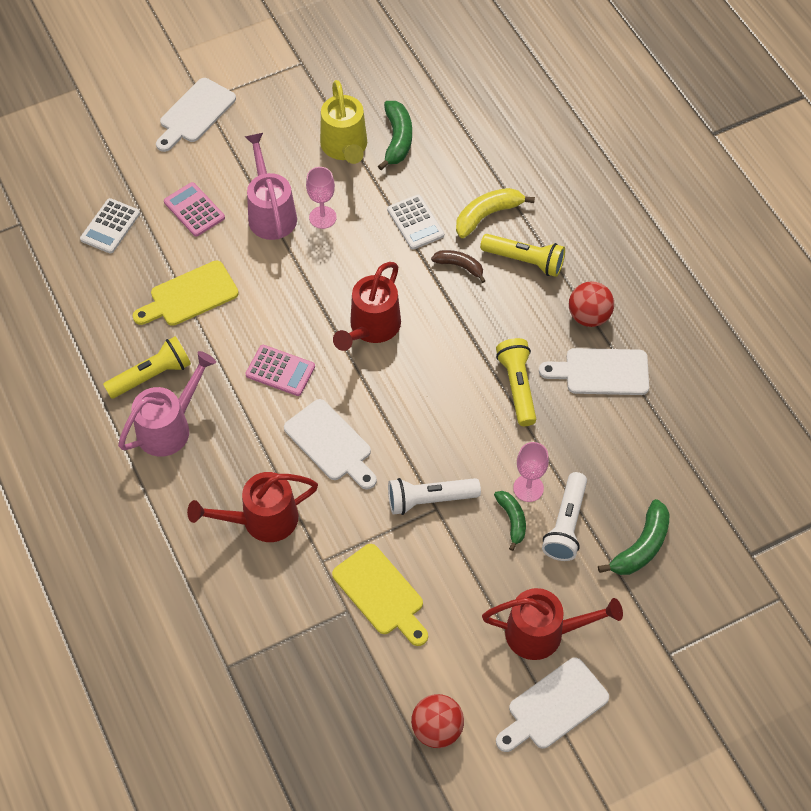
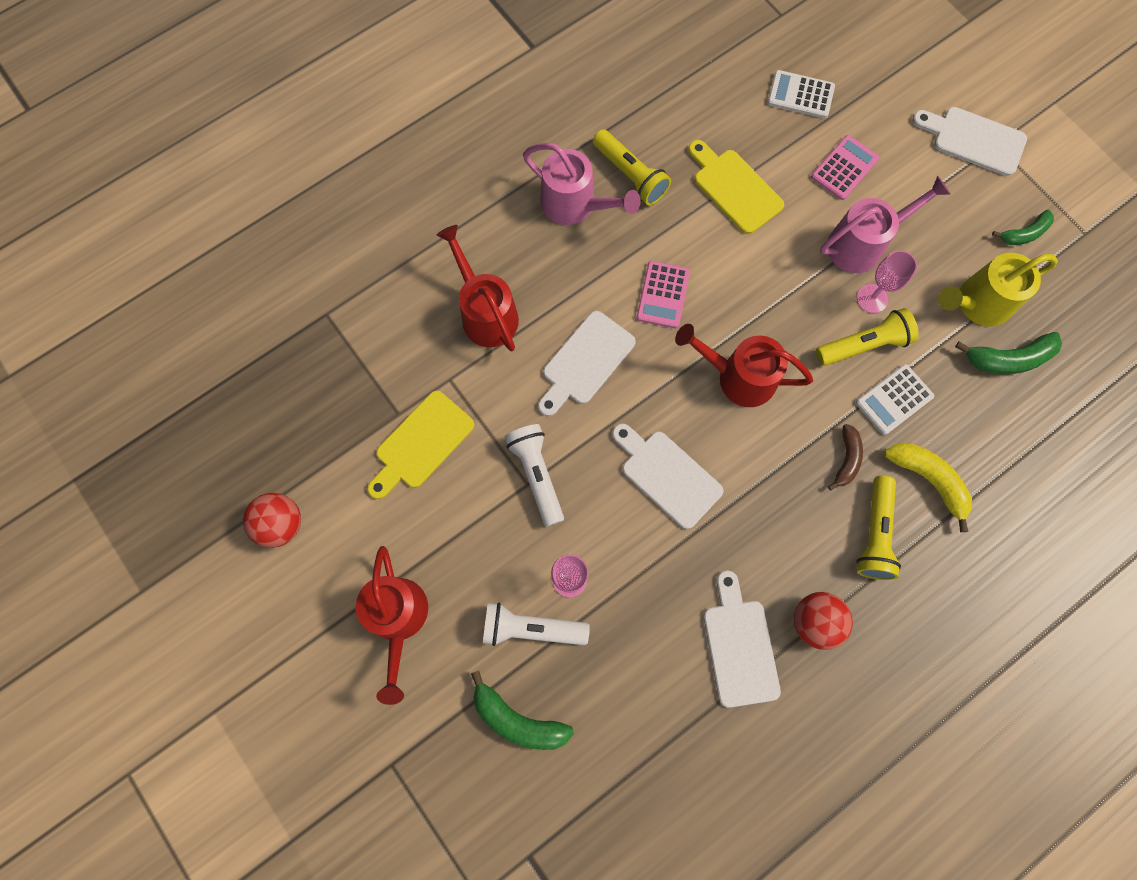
camera: 80 degrees right, 15 degrees up
(512, 520) = (527, 567): green banana -> green banana (1024, 233)
(517, 386) = (698, 549): yellow flashlight -> yellow flashlight (864, 345)
(553, 706) = (316, 642): white cutting board -> white cutting board (667, 475)

